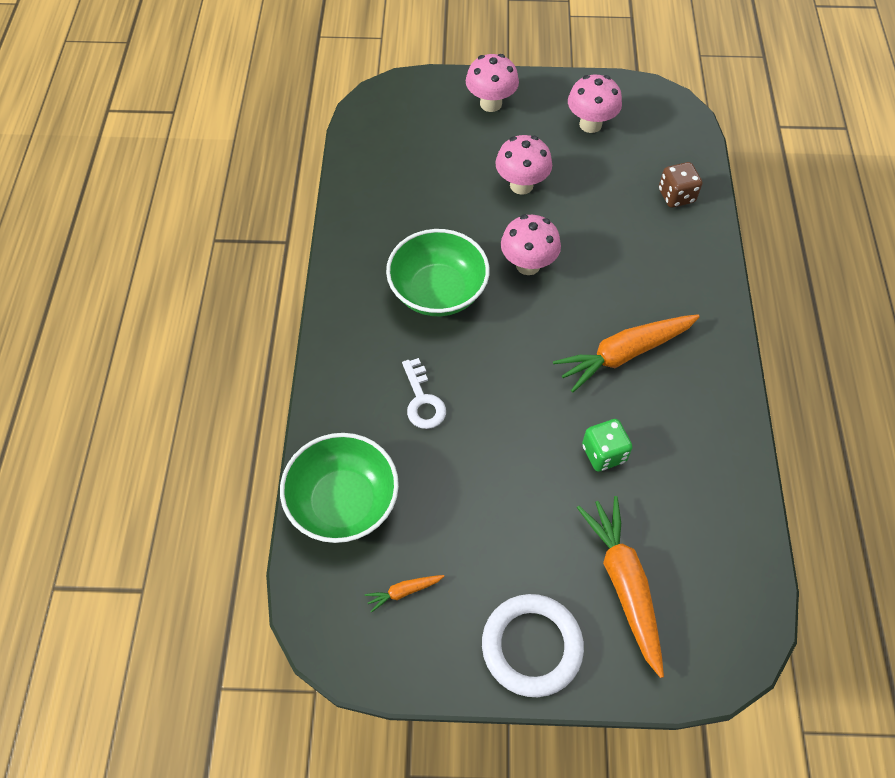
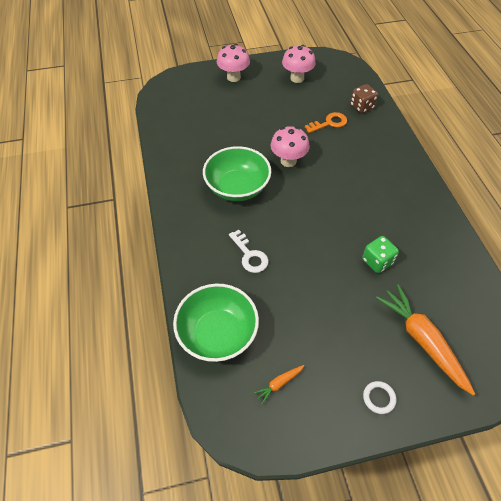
camera: 15 degrees left, 5 degrees down
(521, 185) = (268, 118): pink mushroom -> none
(532, 646) = (379, 398): white ring -> white ring, size x0.45
(614, 214) = (329, 123): none -> orange key
(624, 354) = (366, 200): orange carrot -> none

